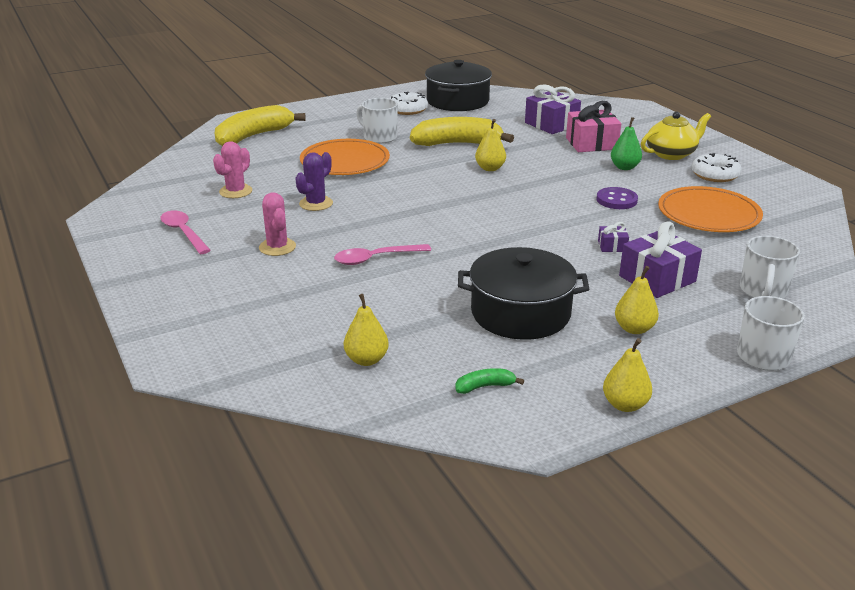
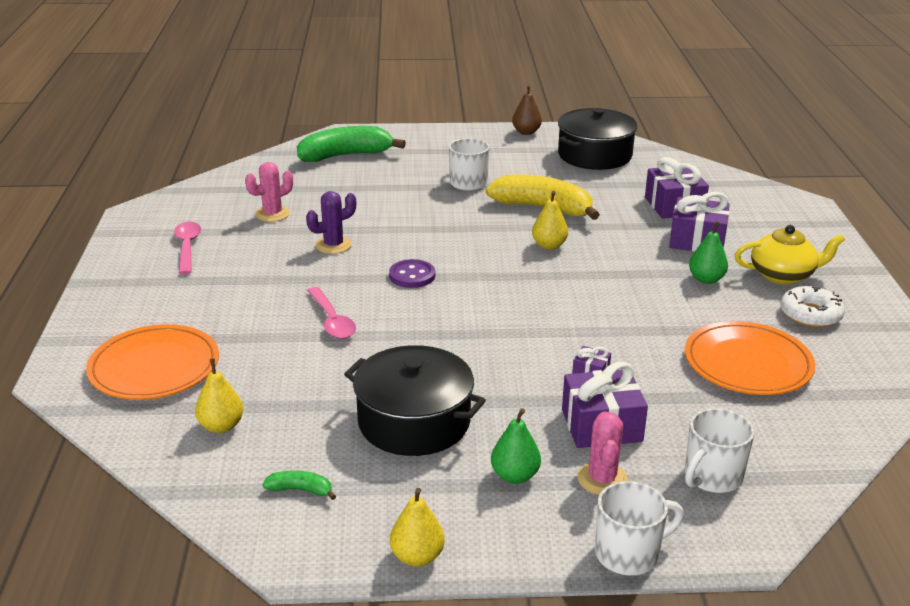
camera: 25 degrees right, 0 degrees up
(254, 136) = (345, 155): yellow banana -> green banana
(277, 247) = (254, 284): pink cactus -> pink cactus (602, 479)
(345, 161) = (406, 204): orange plate -> orange plate (154, 367)
(375, 258) = (332, 321): pink spoon -> pink spoon turned 120 degrees counterclockwise
(387, 94) = (526, 132): none -> brown pear
(407, 109) = (529, 155): white donut -> none
(591, 143) = (697, 240): pink gift -> purple gift
(616, 200) = (654, 318): purple button -> purple button (412, 276)
(634, 329) = (515, 476): yellow pear -> green pear

